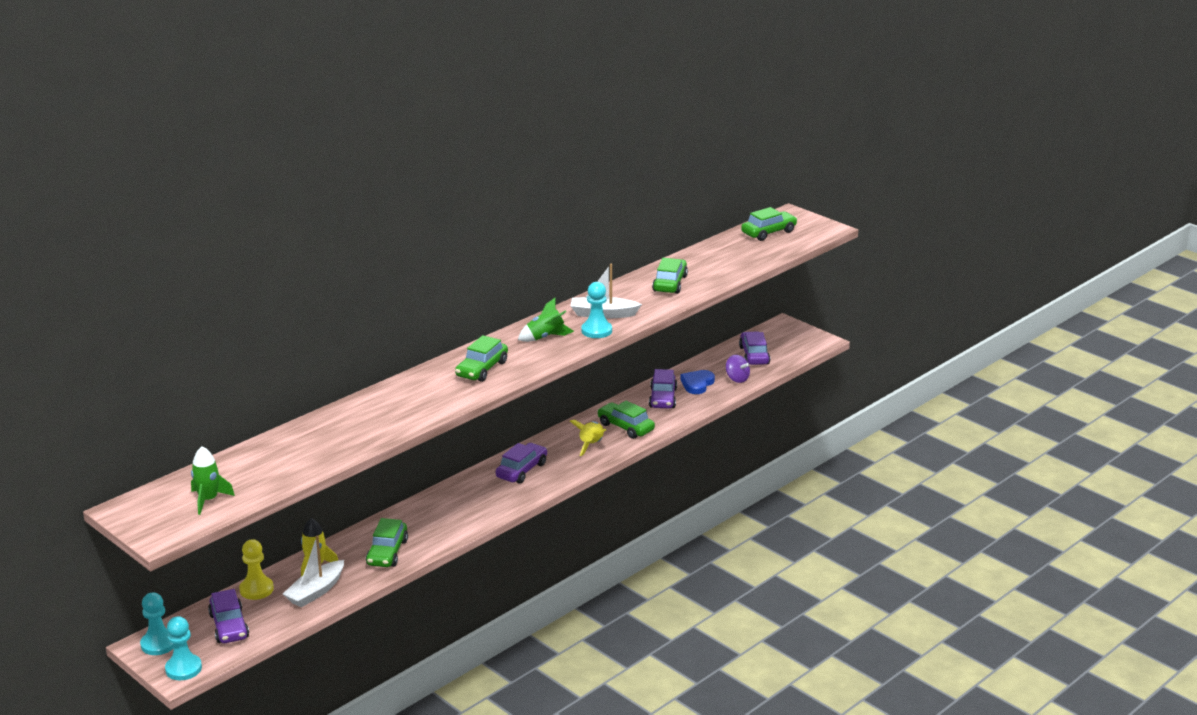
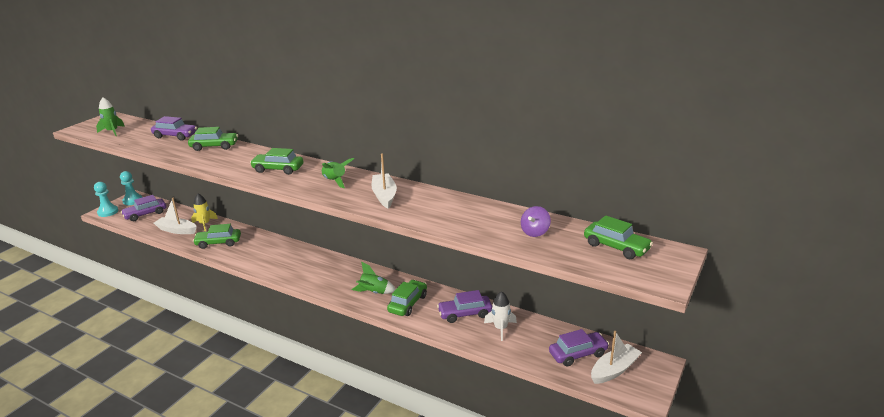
camera: 75 degrees right, 0 degrees up
(256, 589) = (181, 213): yellow pawn -> none
(522, 470) = (328, 270): purple car -> purple car (175, 136)
(591, 445) = (373, 292): yellow rocket -> green rocket
(596, 331) = (353, 198): turquoise pawn -> none
(670, 283) = (459, 214): green car -> green car (214, 146)
(697, 384) = (500, 328): blue heart -> white rocket
(737, 379) = (524, 350): purple spinning top -> purple spinning top (535, 232)
(782, 345) = (614, 370): none -> white boat

